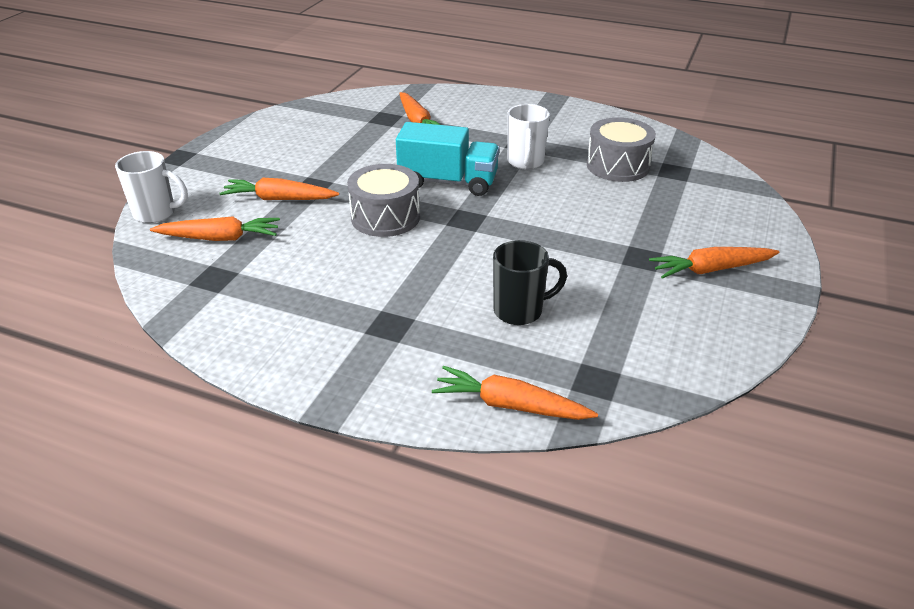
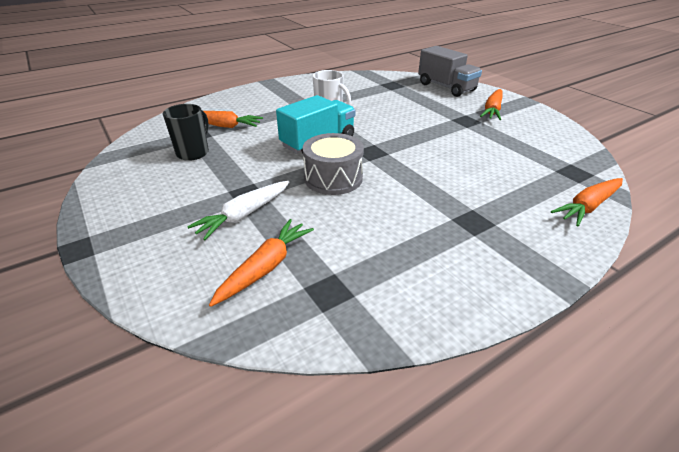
camera: 55 degrees left, 0 degrees up
(156, 213) = (165, 297): white mug -> none
(279, 199) = (244, 215): orange carrot -> white carrot
(520, 311) = (491, 170): black mug -> black mug (193, 153)
(617, 166) = (368, 94): grey drum -> none
(735, 211) = (446, 87): none -> grey truck

